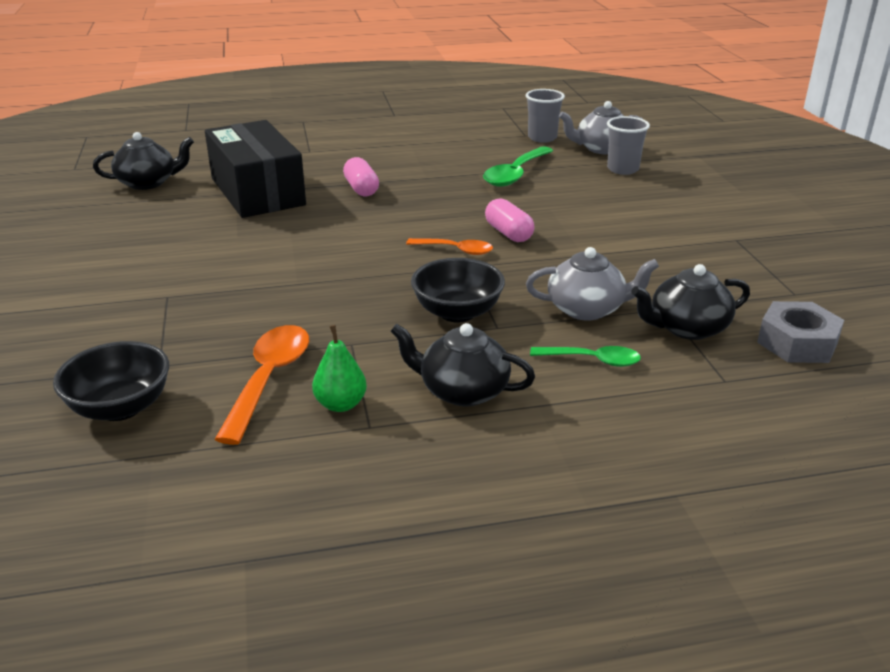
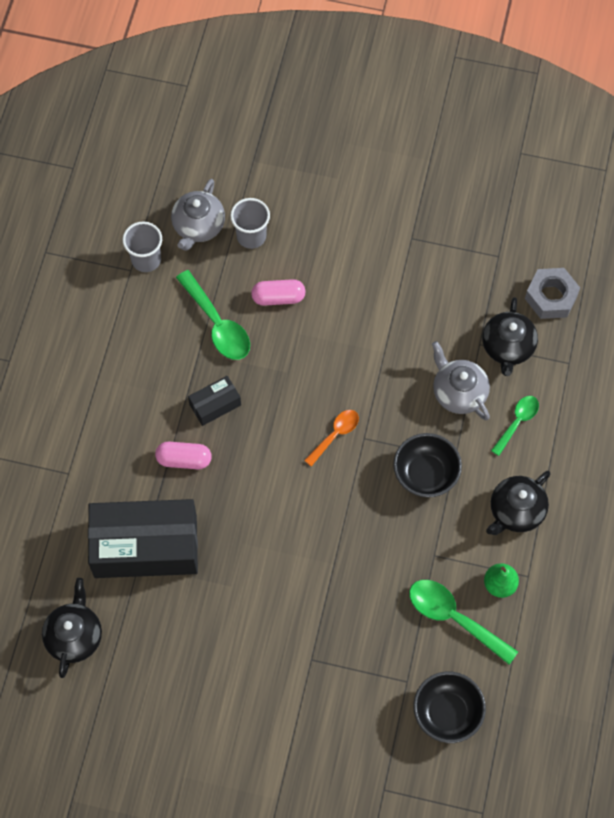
camera: 65 degrees left, 35 degrees up
(269, 379) = (454, 618): orange spoon -> green spoon
(431, 190) = (215, 405): none -> black box
(508, 233) = (325, 385): pink capsule -> pink capsule (278, 297)
(587, 309) = (458, 392): grey teapot -> grey teapot turned 60 degrees counterclockwise

